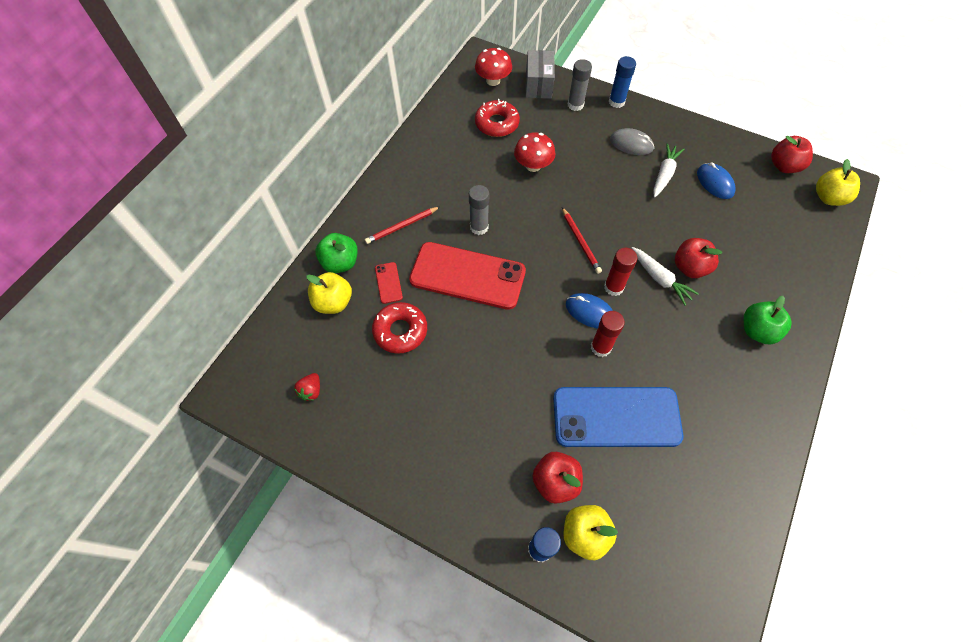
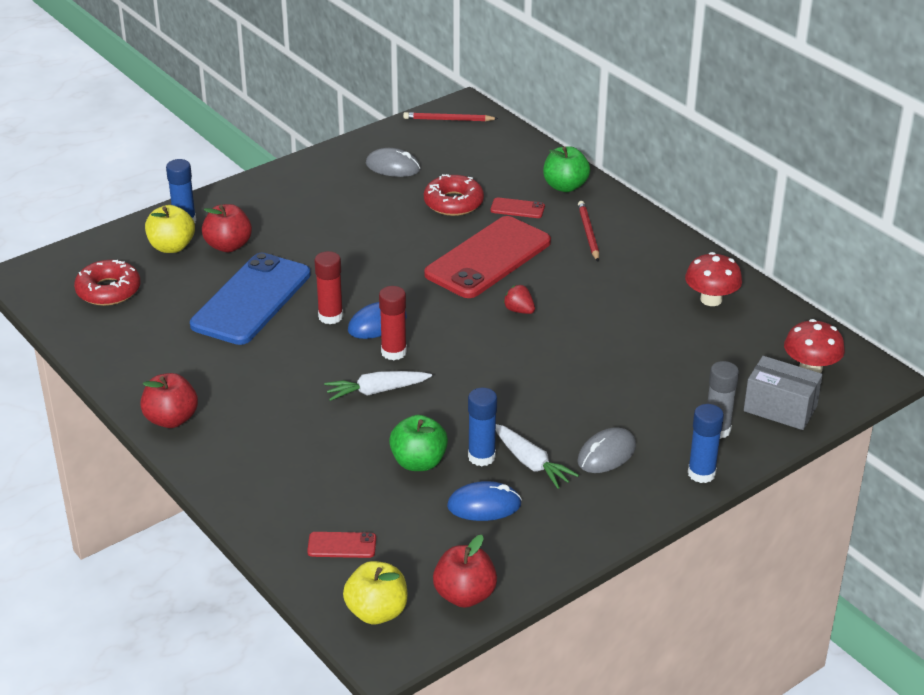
camera: 115 degrees right, 25 degrees down
(311, 391) = (429, 145): red strawberry -> red strawberry (519, 310)
(334, 302) = (518, 173): yellow apple -> none
(362, 405) = (393, 167): none -> grey mouse
(479, 227) = (550, 284): grey glue stick -> none
(497, 124) = (718, 346): red donut -> red donut (108, 290)
(533, 165) = (621, 353): red mushroom -> red mushroom (711, 299)
(580, 241) = (475, 350): red pencil -> red pencil (448, 120)
(677, 199) = (481, 457): none -> blue glue stick
(690, 267) = (372, 422): red apple -> red apple (171, 419)
(758, 331) = (250, 437): green apple -> green apple (418, 462)
(800, 235) = (342, 545): none -> red phone

